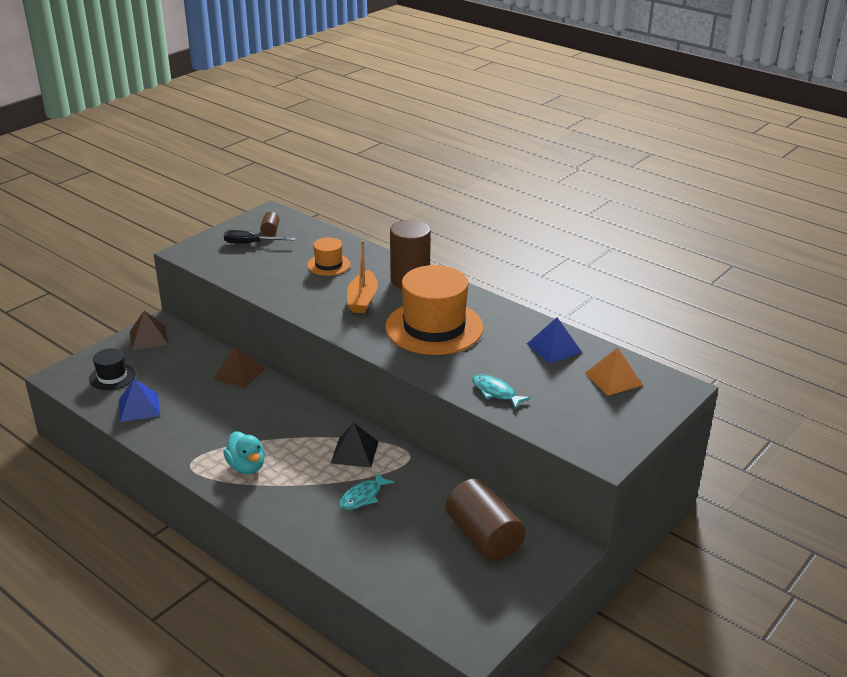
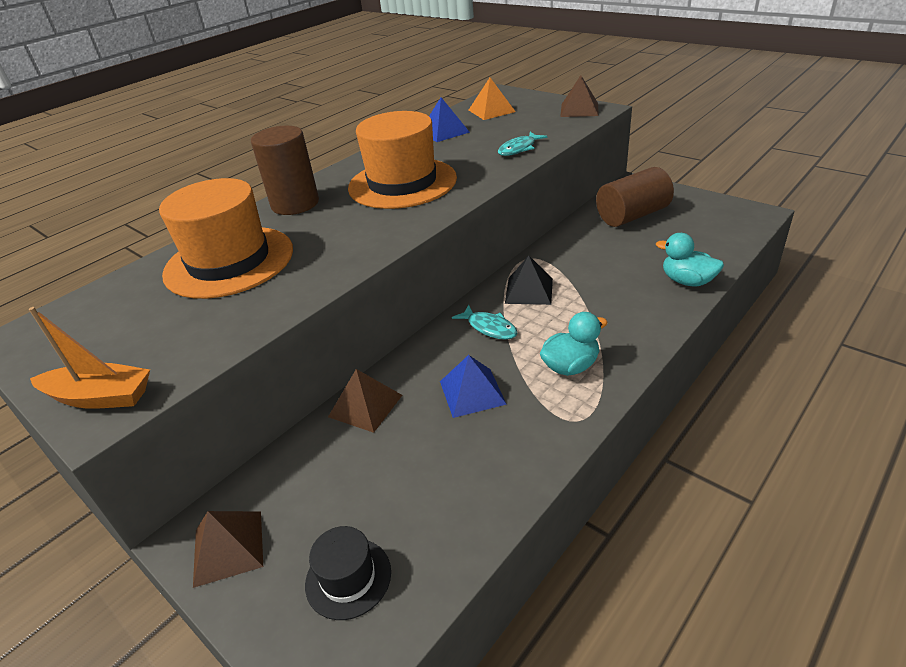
camera: 85 degrees left, 5 degrees up
(139, 407) = (445, 512): blue pyramid -> blue pyramid (472, 392)
(251, 243) = (117, 342): black screwdriver -> none
(270, 231) = (85, 327): brown cylinder -> none
(328, 265) = (229, 261): orange hat -> orange hat, size x2.07
(343, 553) = (687, 281): none -> turquoise duck
(362, 300) = (331, 228): orange boat -> orange boat (100, 397)
(363, 497) = (600, 278): turquoise fish -> turquoise fish (489, 327)
(606, 442) = (579, 109): none -> brown pyramid

